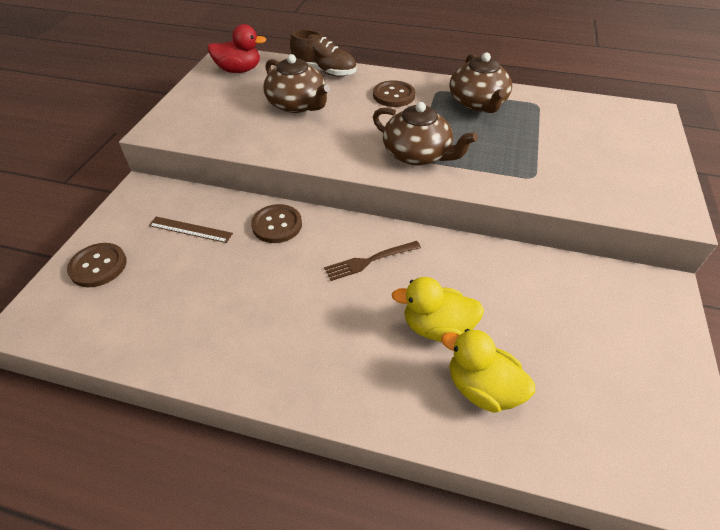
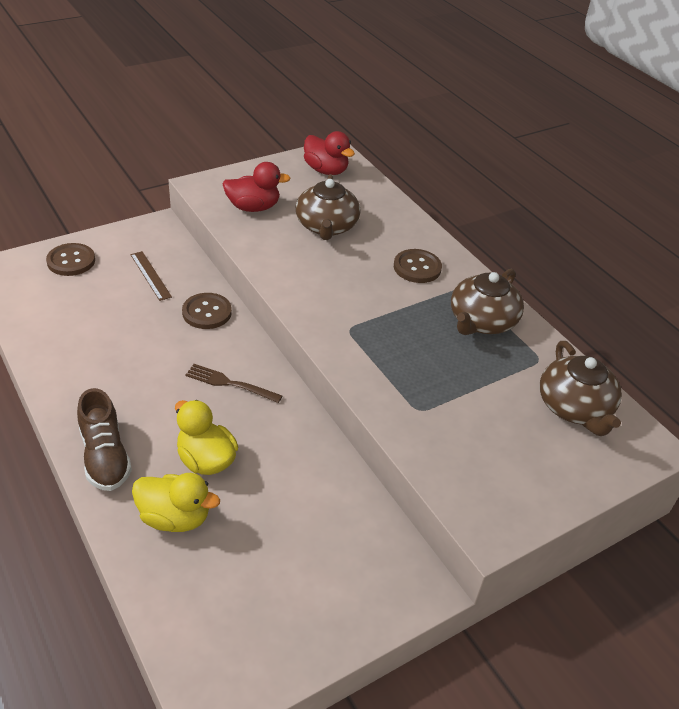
camera: 40 degrees right, 5 degrees down
(224, 122) = (253, 207): none -> red duck
(324, 71) = (393, 211): brown shoe -> brown shoe (105, 456)
(417, 154) = (354, 326): brown teapot -> brown teapot (574, 407)
(482, 388) = (175, 517): yellow duck -> yellow duck turned 120 degrees clockwise

